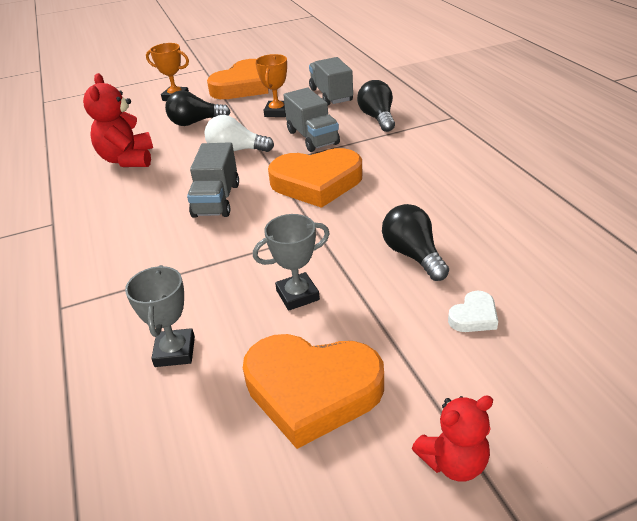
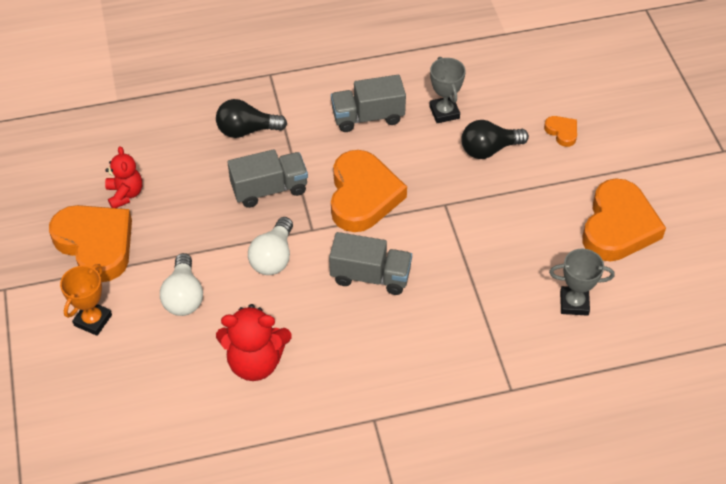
camera: 85 degrees left, 15 degrees up
(195, 122) = (184, 296): black light bulb -> white light bulb
(277, 112) = (192, 215): orange trophy -> none
(297, 295) = (523, 225): grey trophy -> grey trophy (444, 112)
(331, 95) = (169, 161): grey truck -> grey truck (368, 117)
(453, 462) = (674, 169): red teddy bear -> red teddy bear (125, 194)
(474, 316) = (562, 132): white heart -> orange heart

